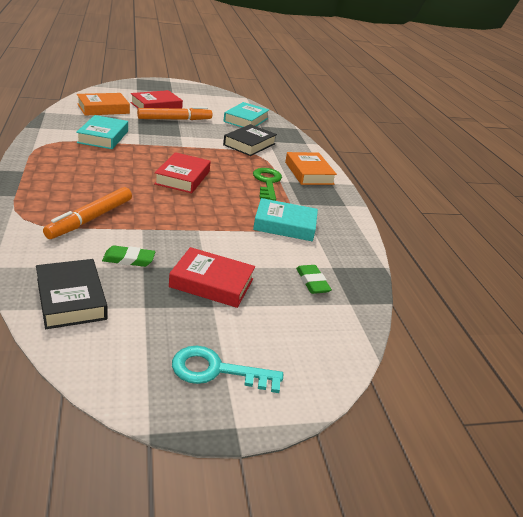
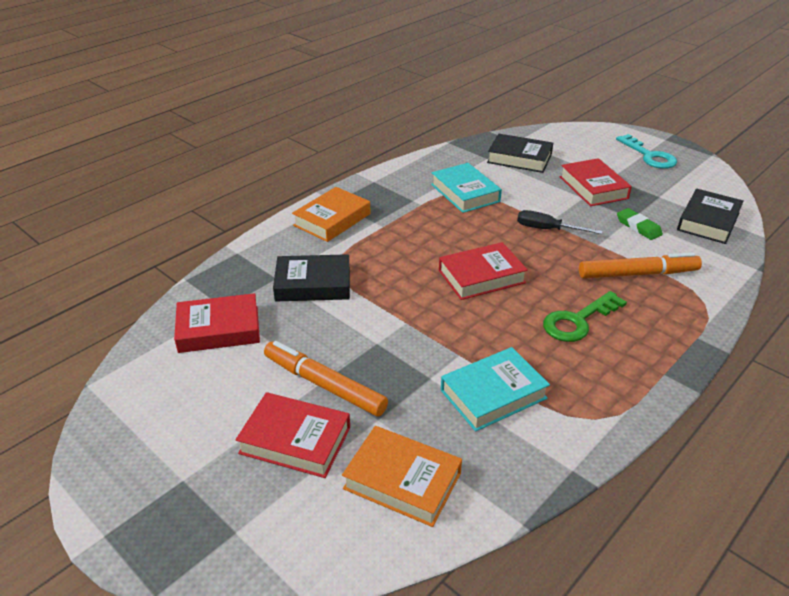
camera: 120 degrees left, 5 degrees up
(190, 223) = (547, 229): none -> black screwdriver
(246, 120) = (219, 329): turquoise book -> red book
(267, 182) = (400, 231): green key -> green key (578, 321)
(312, 282) = (519, 158): green eraser -> black book

